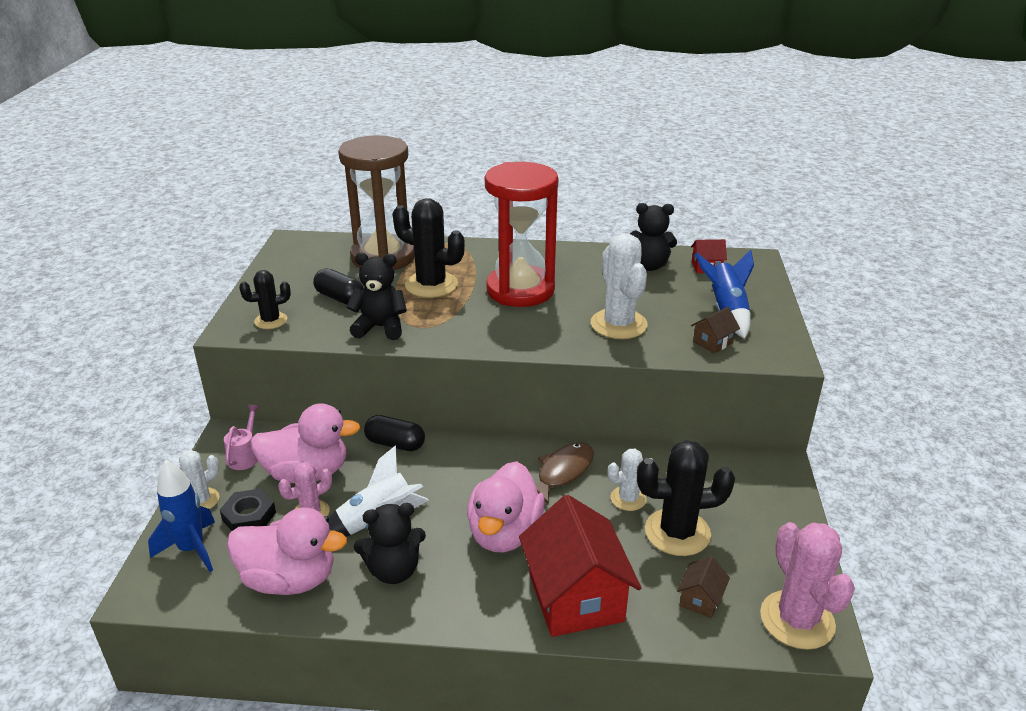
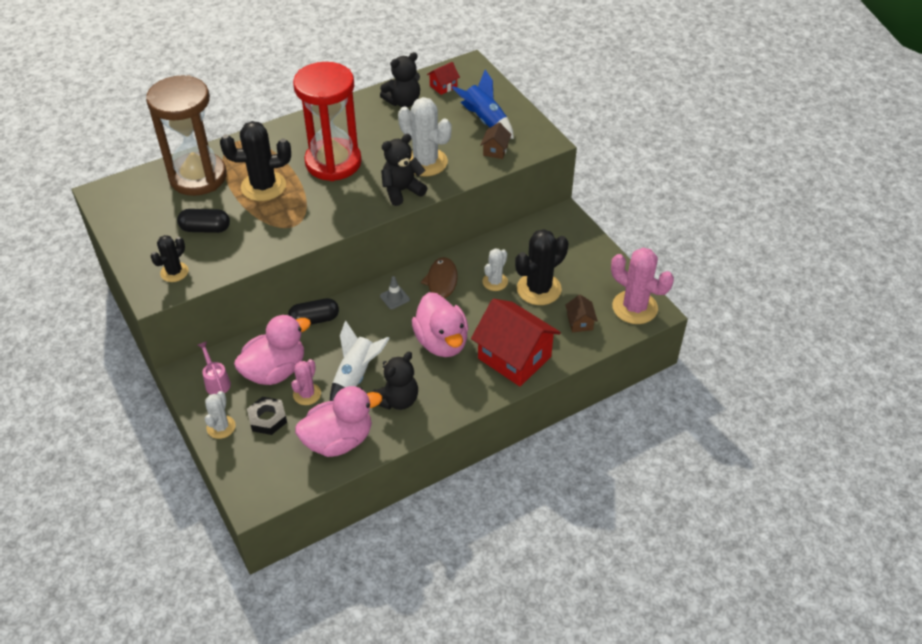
camera: 35 degrees left, 15 degrees up
(192, 549) = (253, 459): blue rocket -> none
(380, 327) = (264, 240): black teddy bear -> black teddy bear (402, 191)
(497, 462) = (394, 298): none -> grey traffic cone

